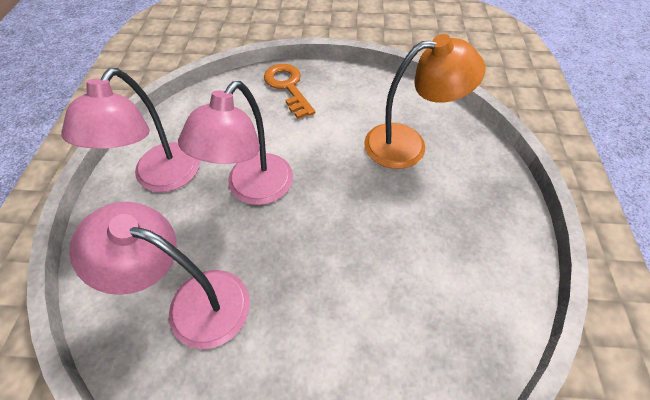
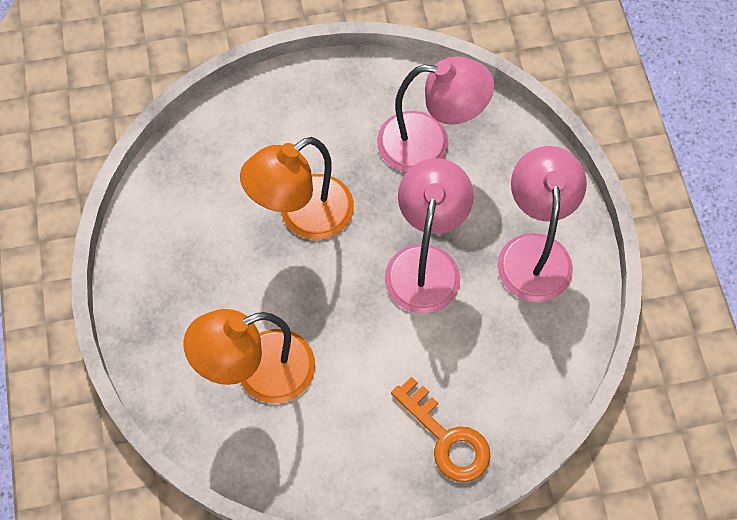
camera: 165 degrees right, 10 degrees up
(347, 255) = (303, 216): none -> orange lamp

